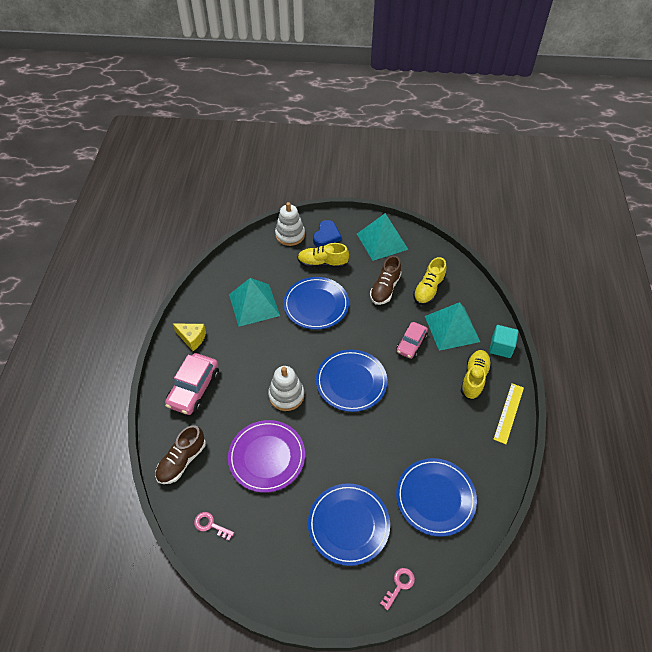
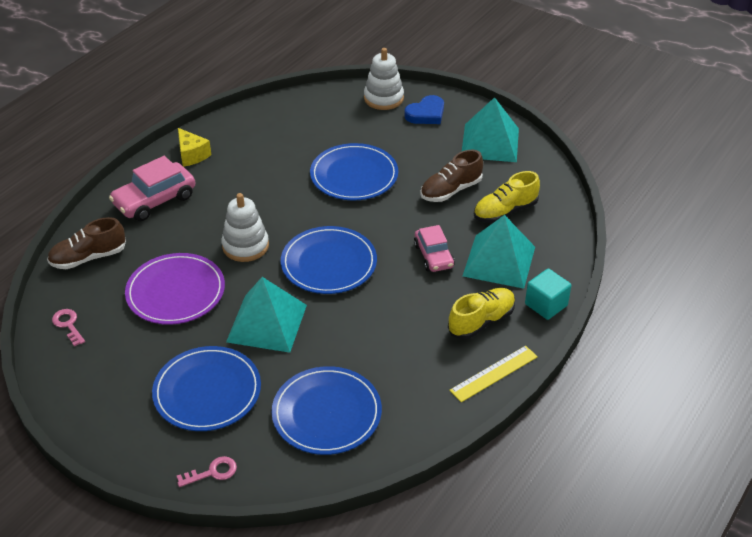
camera: 30 degrees right, 10 degrees down
(254, 305) = (284, 149): turquoise pyramid -> turquoise pyramid (267, 323)
(322, 263) = (397, 139): yellow shoe -> none
(411, 344) = (433, 256): pink car -> pink car turned 75 degrees counterclockwise

